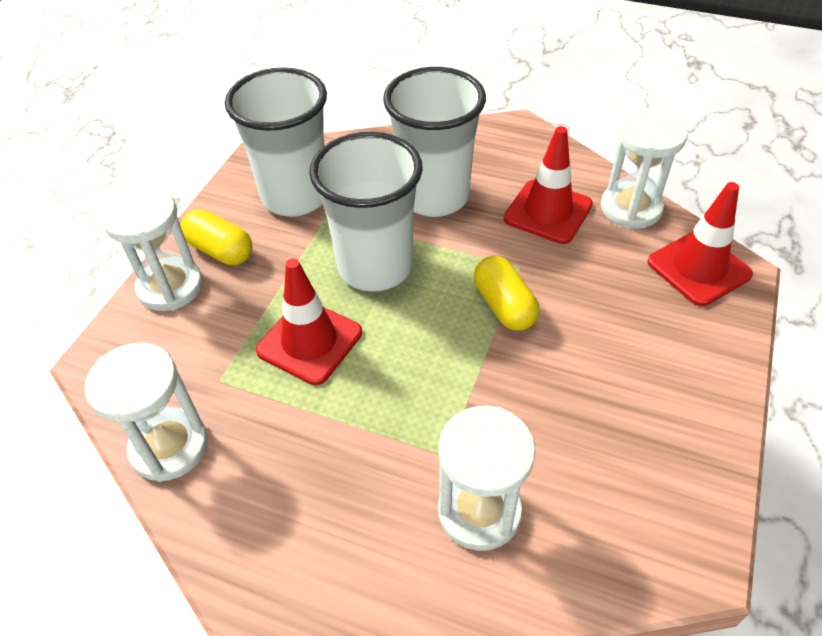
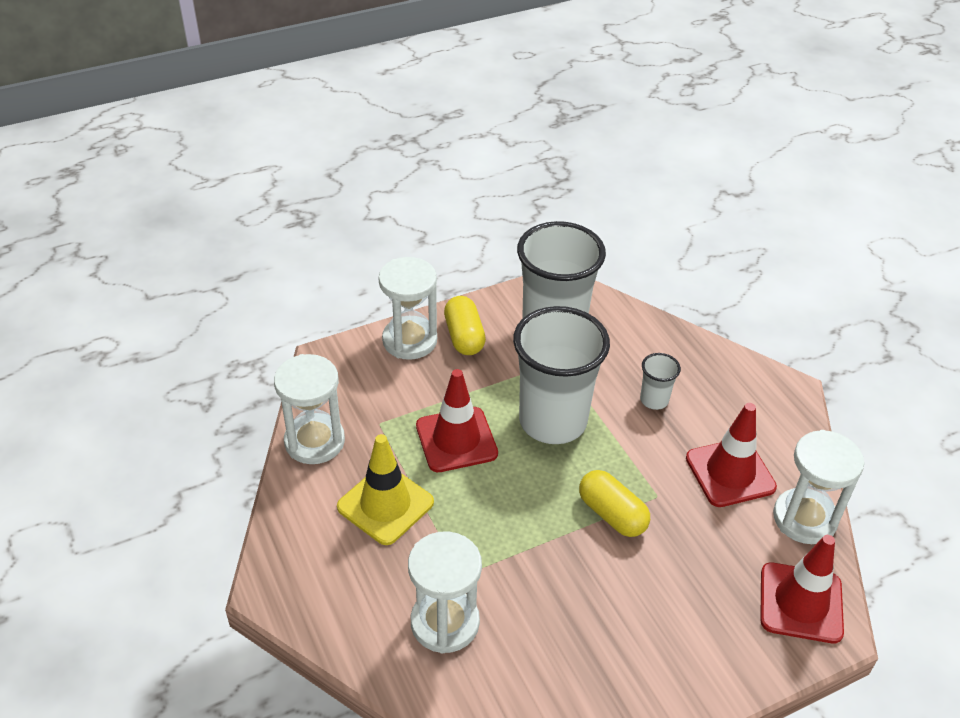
camera: 40 degrees right, 5 degrees down
(307, 450) = (385, 505): none -> yellow traffic cone
(434, 197) = (654, 400): white cup -> white cup, size x0.43
(504, 306) = (612, 514): yellow capsule -> yellow capsule turned 60 degrees counterclockwise

